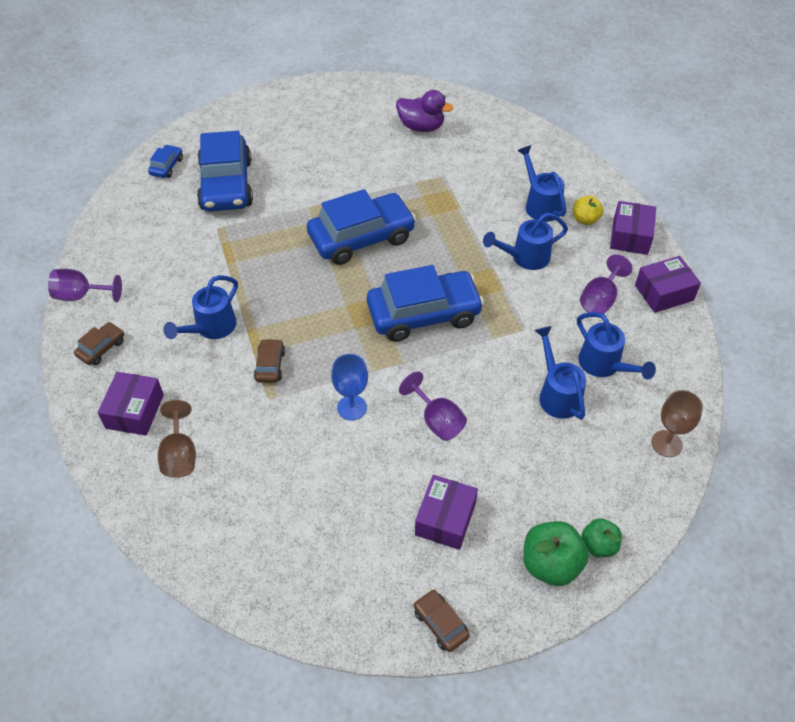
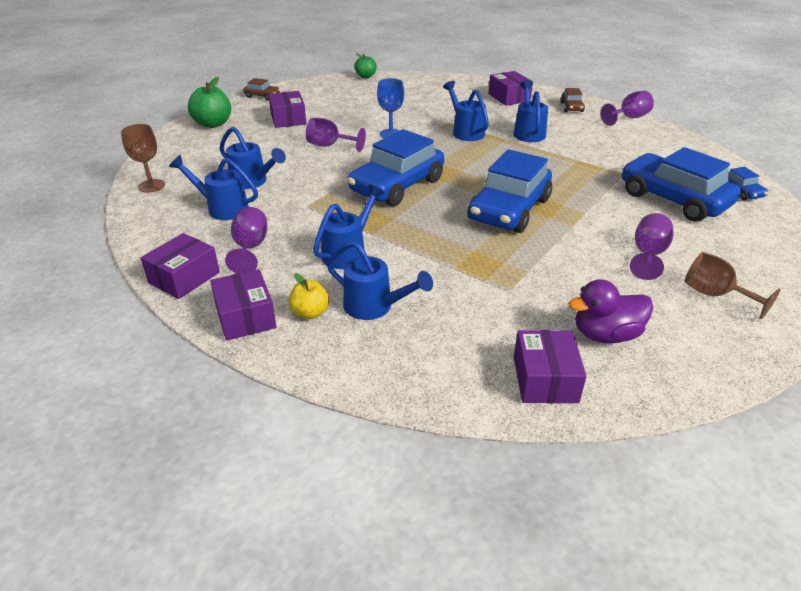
camera: 145 degrees right, 15 degrees down
(180, 455) = (460, 95): brown goblet -> brown goblet (714, 295)
(270, 365) = (466, 132): brown car -> blue watering can
(321, 155) = (648, 255): none -> purple goblet
(482, 123) = (545, 379): none -> purple box
(598, 545) = (186, 136): green apple -> green apple (365, 76)

